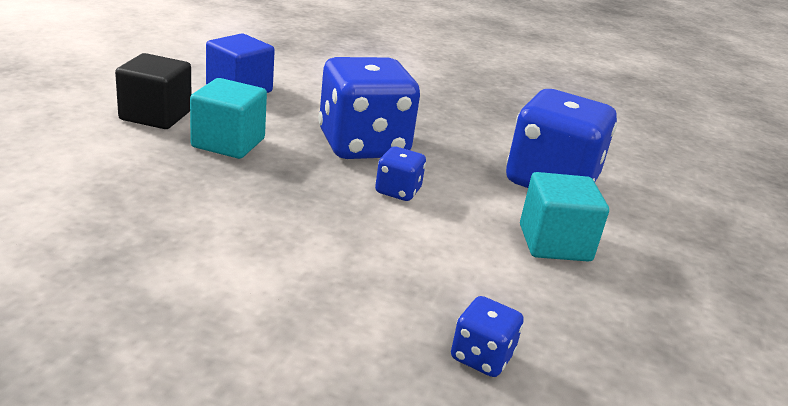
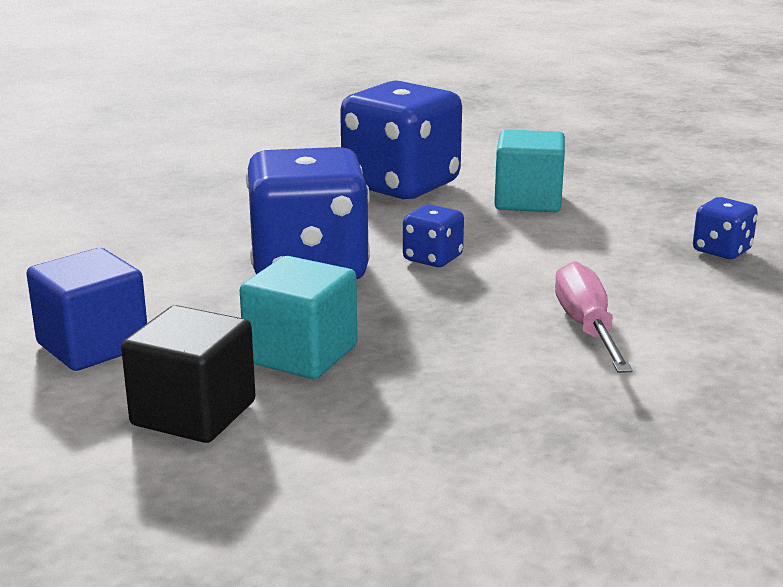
camera: 75 degrees left, 5 degrees down
(277, 253) = (587, 328): none -> pink screwdriver

